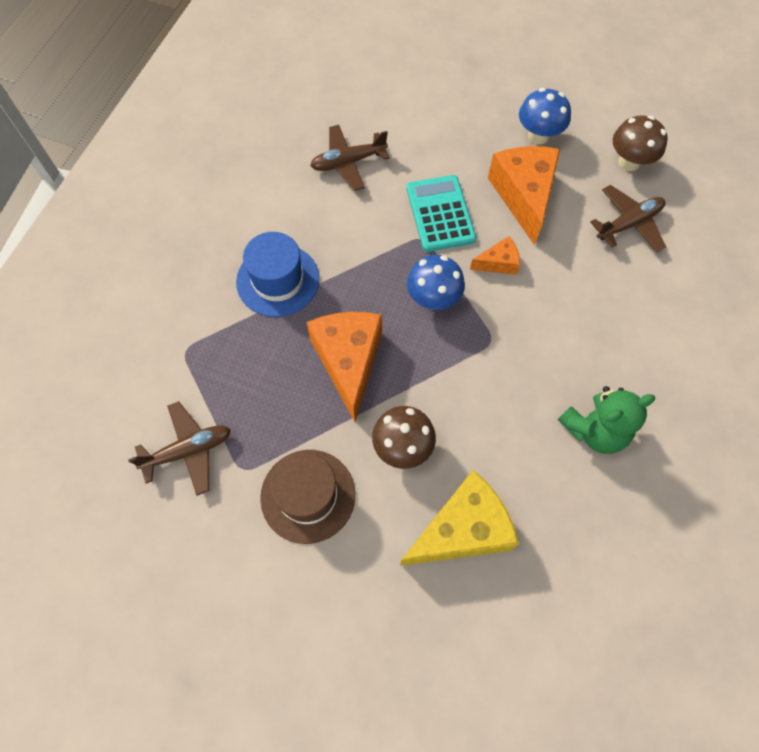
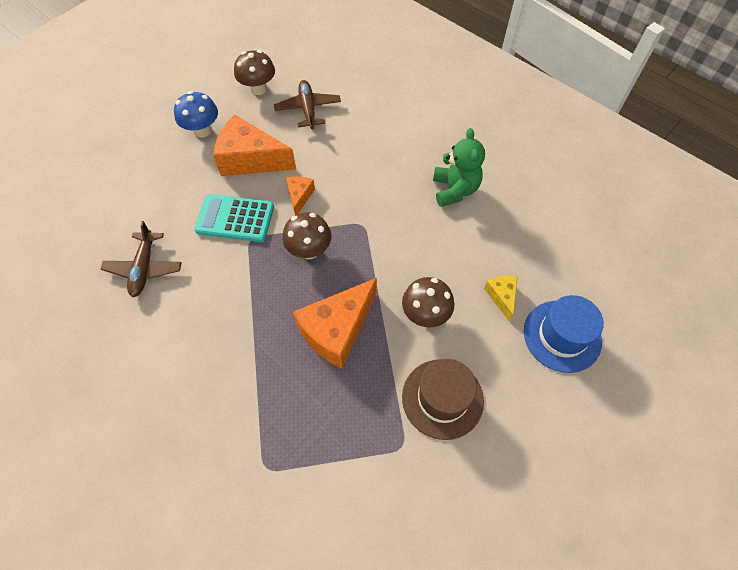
camera: 70 degrees left, 5 degrees down
(188, 451) = (368, 491): brown plane -> none
(278, 280) = (233, 363): blue hat -> blue hat (562, 336)
(348, 361) = (337, 330): orange cheese -> orange cheese turned 60 degrees counterclockwise
(433, 299) = (309, 250): blue mushroom -> brown mushroom
(462, 529) = (501, 296): yellow cheese -> yellow cheese, size x0.50

